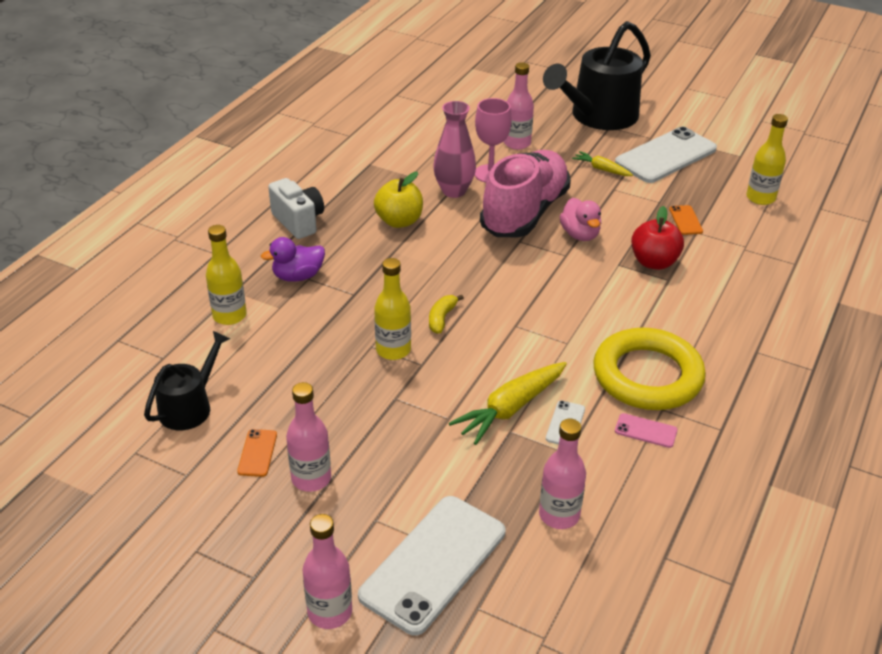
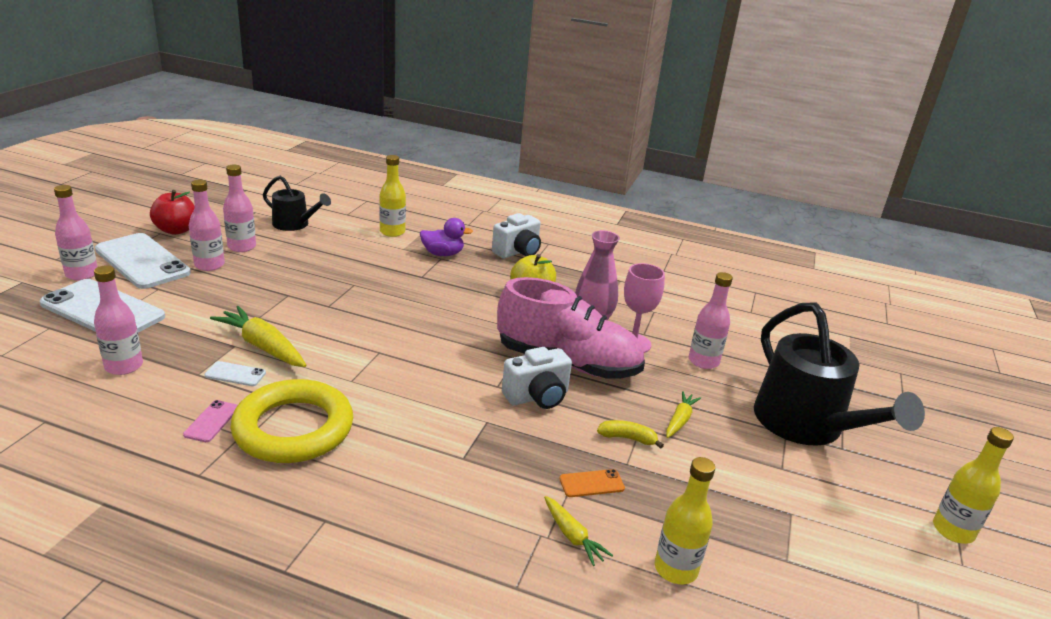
camera: 80 degrees right, 10 degrees down
(257, 453) = (242, 247): orange phone -> pink bottle
(298, 276) = (443, 254): purple duck -> purple duck turned 120 degrees clockwise
(393, 350) = (347, 293): yellow bottle -> yellow bottle (953, 530)
(441, 318) = (389, 315): yellow banana -> yellow banana (627, 438)
(580, 234) = (537, 397): pink duck -> white camera
(599, 116) = (805, 425): black watering can -> black watering can turned 150 degrees counterclockwise
(654, 262) = (495, 448): red apple -> red apple (176, 230)
(666, 156) = (741, 478): white phone -> white phone (142, 261)
(742, 235) = (572, 536): none -> yellow carrot

